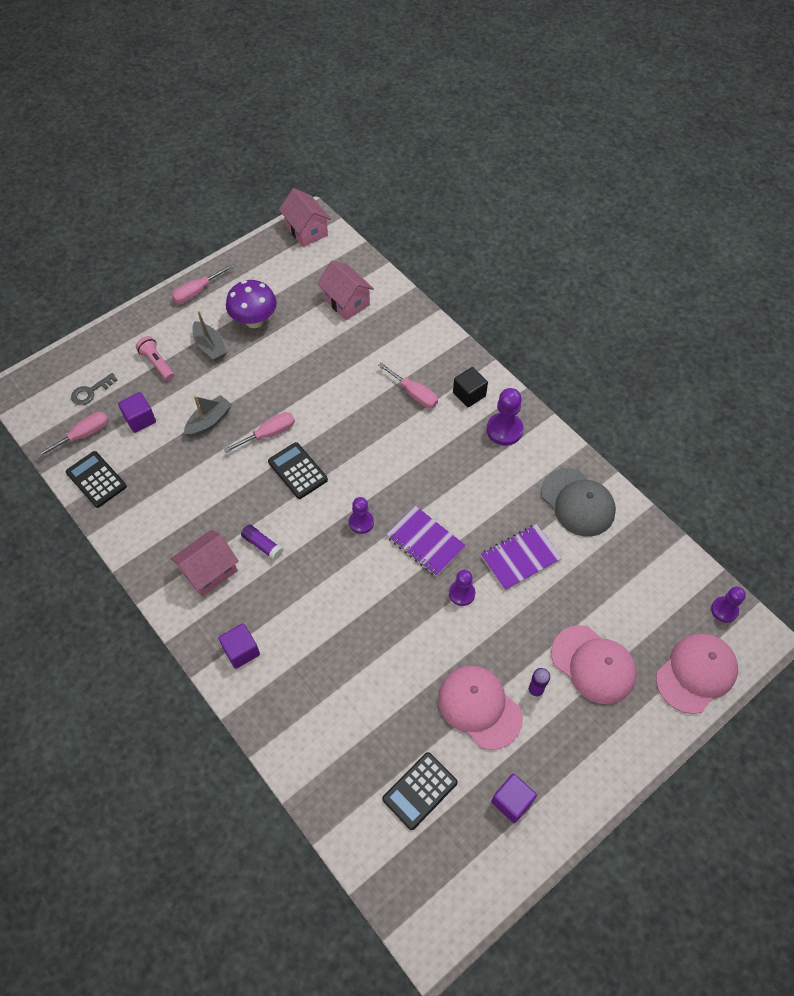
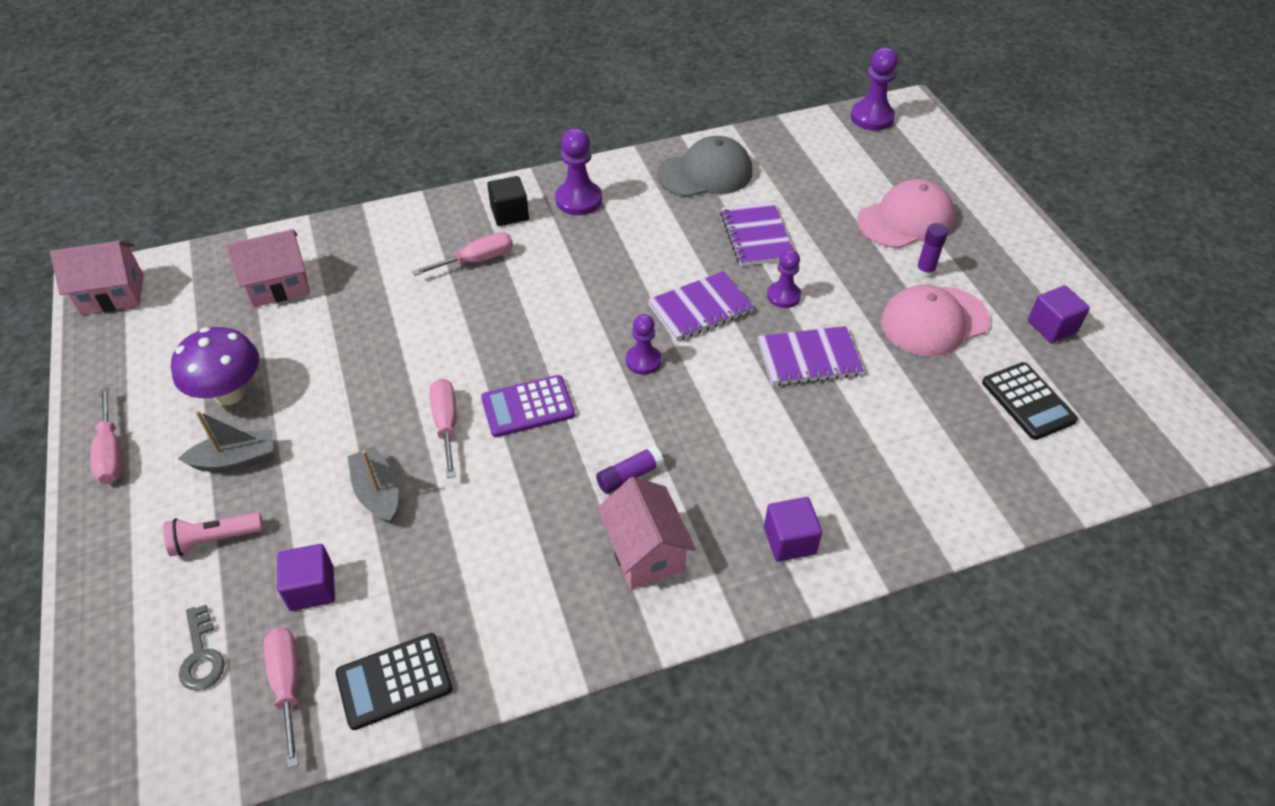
camera: 70 degrees left, 10 degrees down
(297, 471) = (528, 407): black calculator -> purple calculator
(404, 626) = (808, 358): none -> purple notebook
(696, 673) = (935, 155): pink cap -> none
(724, 610) = (872, 117): purple pawn -> purple pawn, size x1.52

